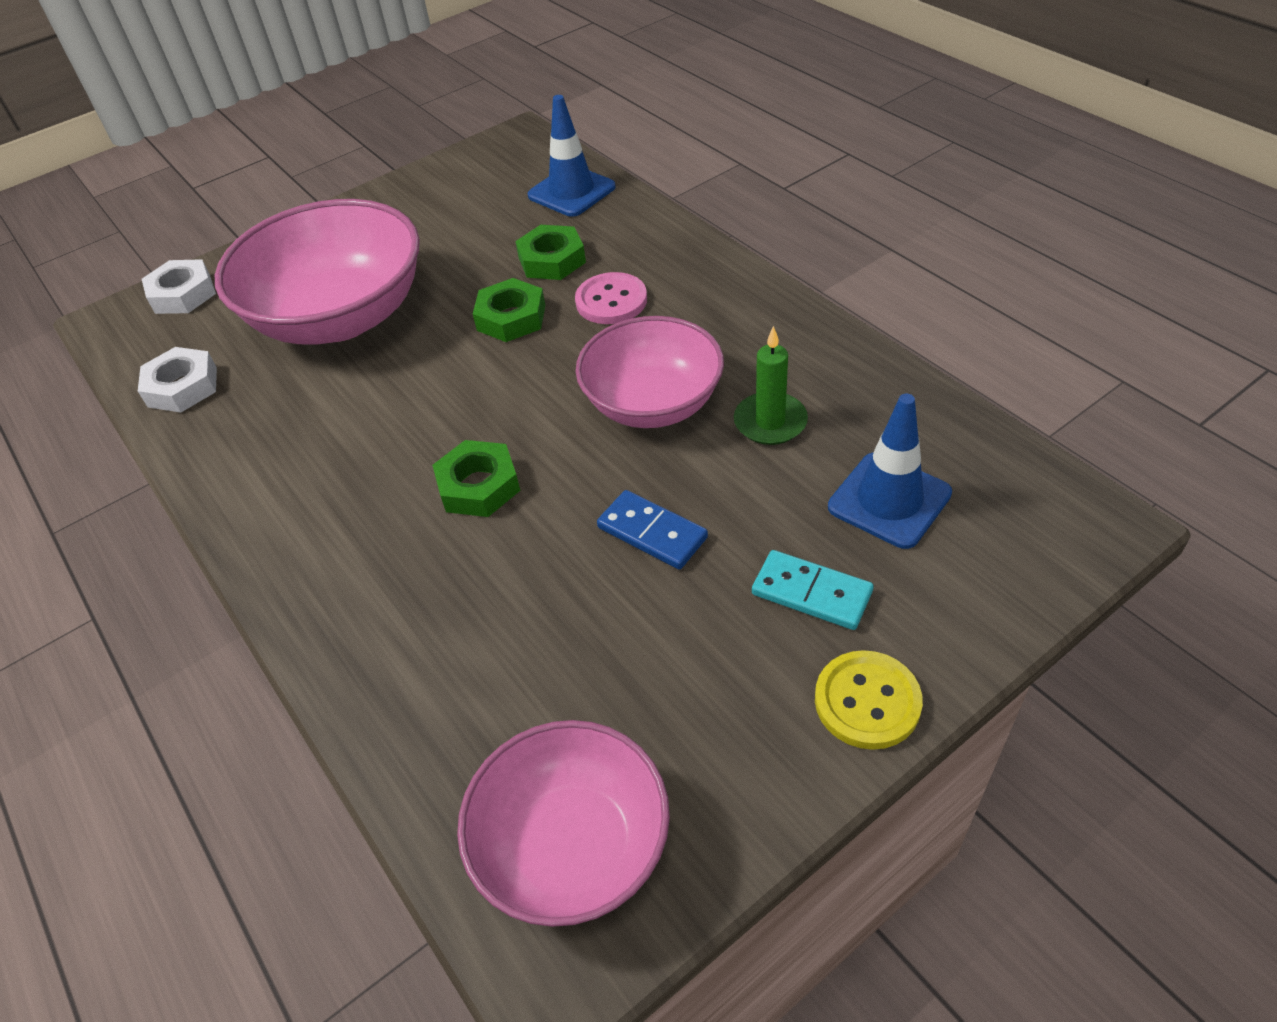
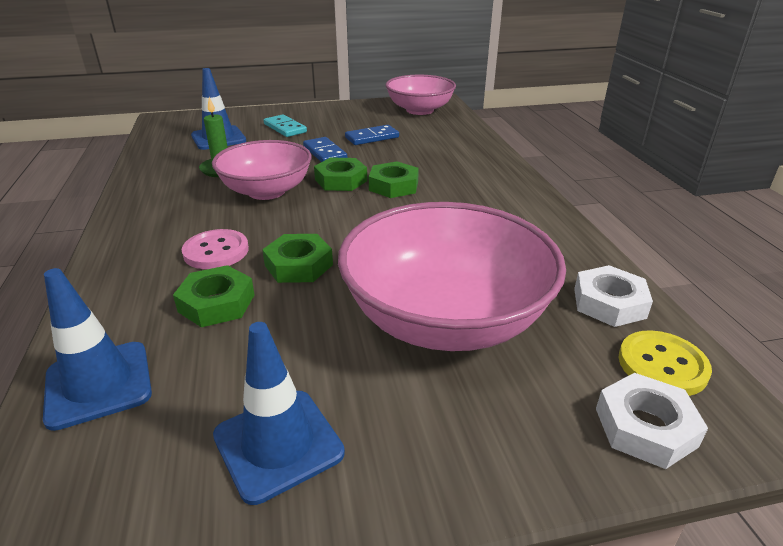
camera: 160 degrees left, 15 degrees down
(424, 208) = (278, 444): none -> blue traffic cone
(567, 467) = (341, 180): none -> green nut
(605, 630) = (372, 137): none -> blue domino
(867, 701) = (301, 110): yellow button -> yellow button (662, 365)

